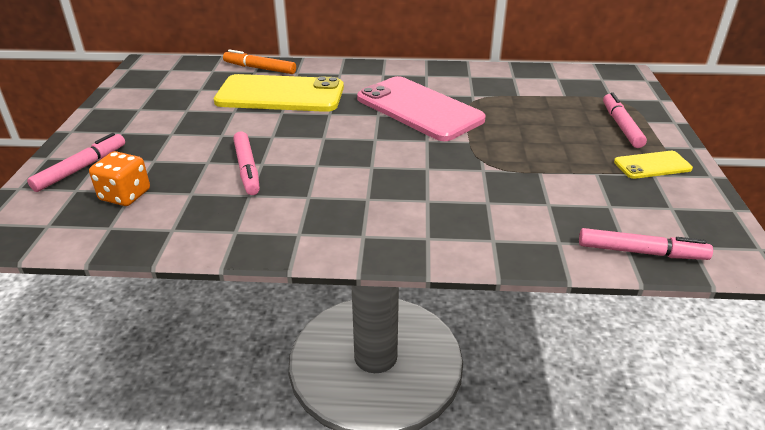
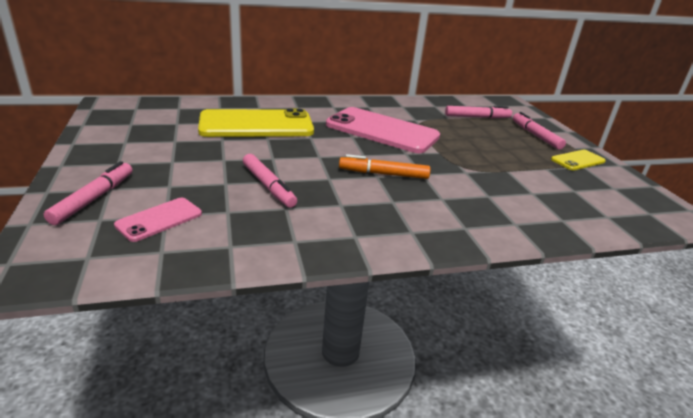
camera: 20 degrees left, 5 degrees down
(125, 195) = (159, 219): orange dice -> pink phone
(260, 68) = (223, 105): orange marker -> orange marker (383, 174)
(641, 252) = (622, 221): pink marker -> pink marker (477, 117)

